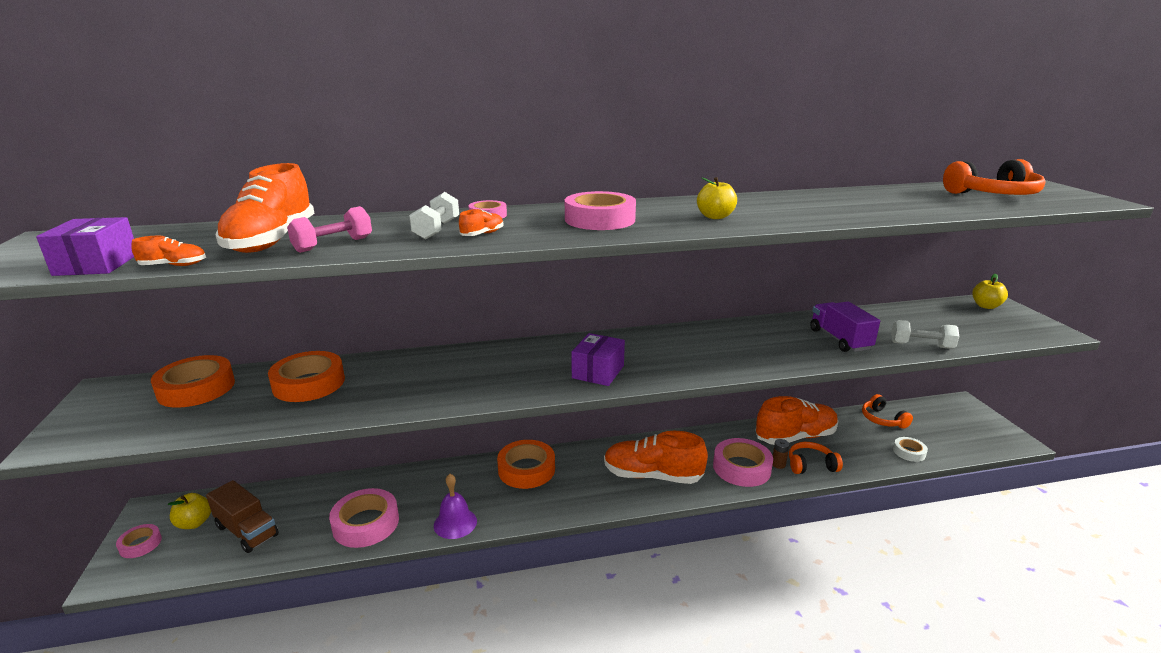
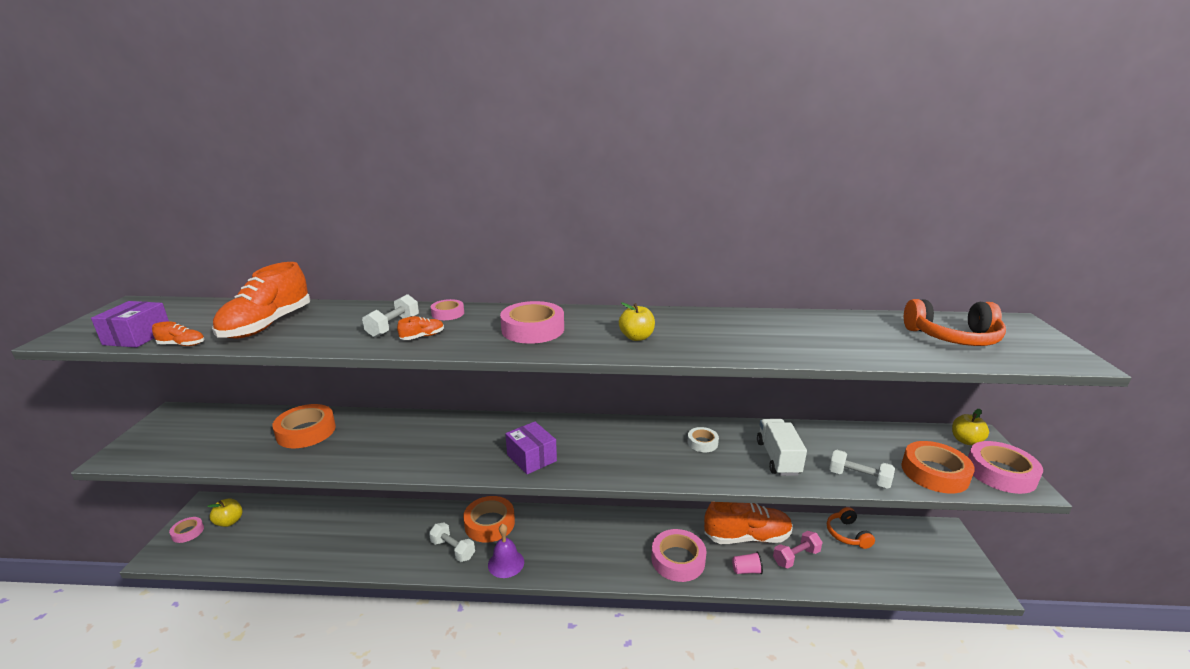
camera: 15 degrees right, 0 degrees up
(196, 388) = (229, 423): orange tape -> orange tape (934, 473)
(247, 531) = (260, 536): brown truck -> none
(333, 245) = (304, 335): pink dumbbell -> pink dumbbell (796, 557)
(366, 523) = (344, 548): pink tape -> pink tape (1000, 473)
(455, 523) = (409, 563): purple bell -> purple bell (506, 563)
(498, 501) = (453, 549): none -> white dumbbell
(598, 372) = (531, 458): purple box -> purple box turned 75 degrees counterclockwise
(652, 476) = (593, 551): orange shoe -> none
(778, 464) = (715, 563): brown battery -> none
(811, 465) = (746, 570): orange headphones -> pink cup
(840, 339) = (778, 458): purple truck -> white truck
(909, 452) = (855, 576): white tape -> white tape (702, 443)

